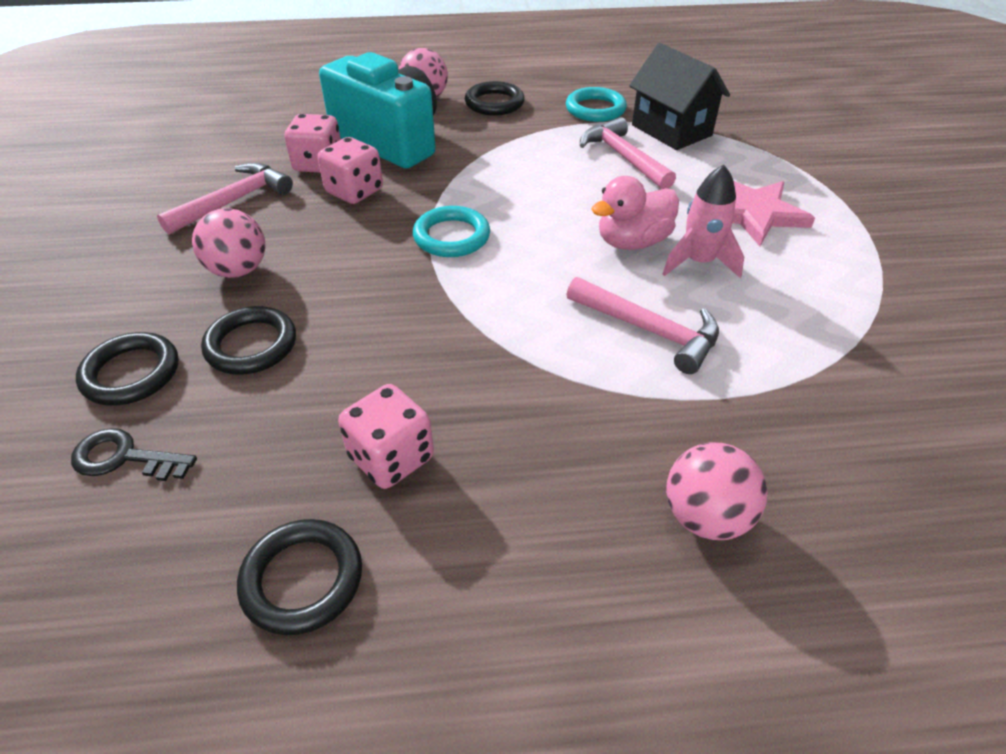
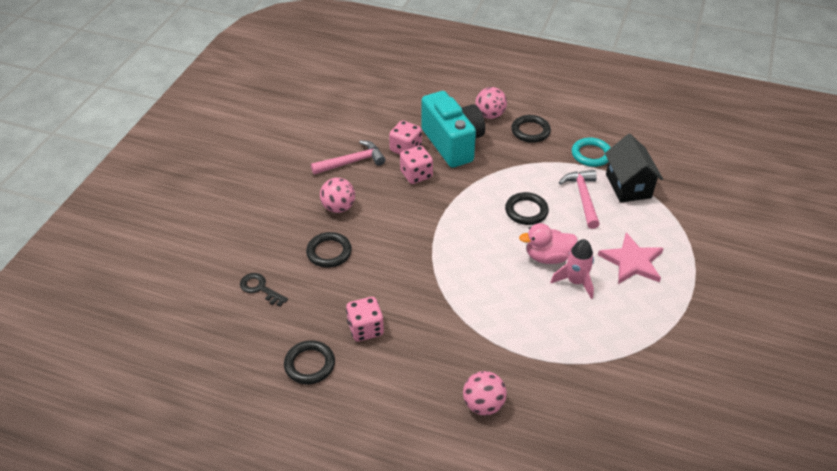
camera: 25 degrees right, 0 degrees up
(131, 373) = (274, 249): black ring -> black ring (526, 211)
(451, 237) = (452, 221): turquoise ring -> none
(649, 330) = (520, 311): pink hammer -> none

